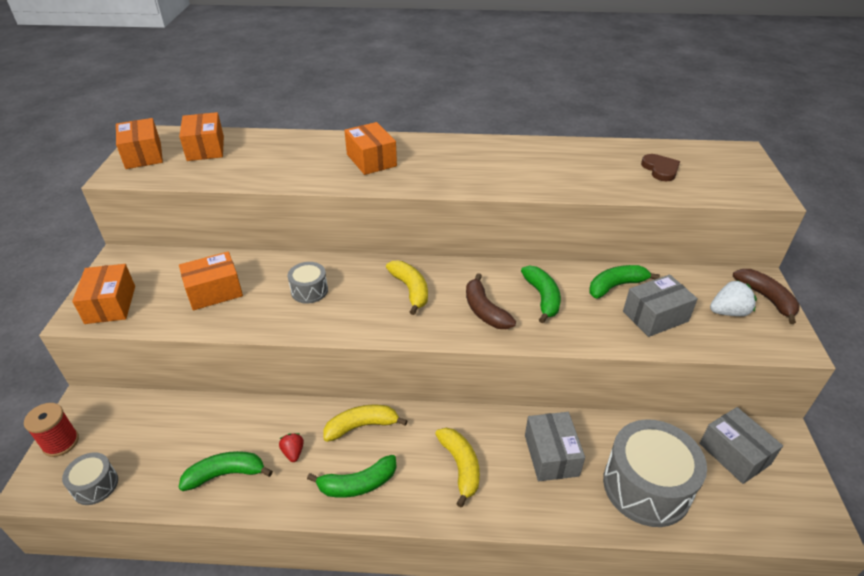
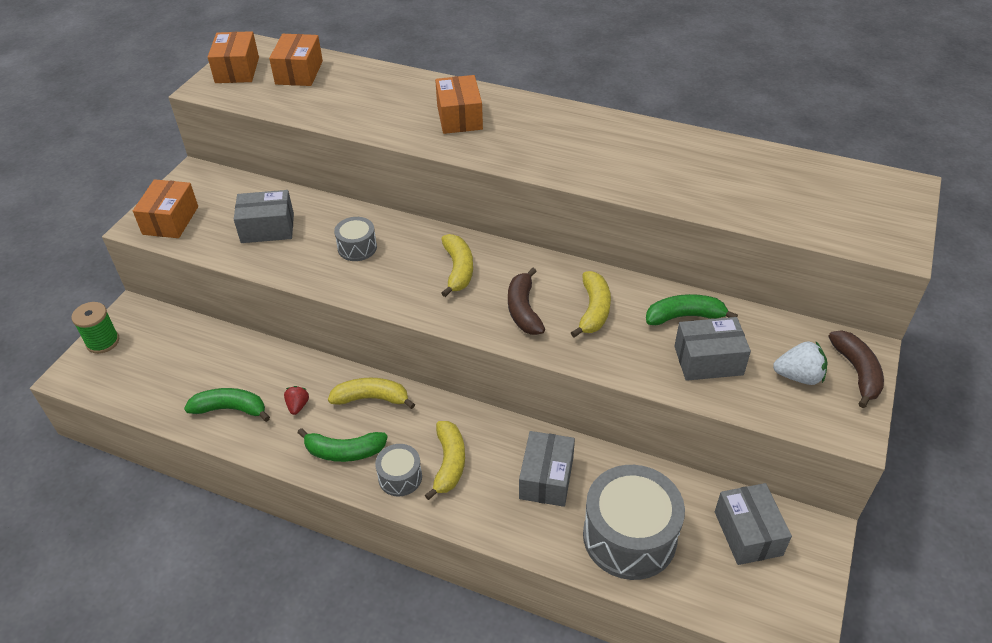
camera: 20 degrees right, 5 degrees up
(61, 442) = (103, 342): red spool -> green spool
(95, 485) = (119, 388): grey drum -> grey drum (400, 477)
(214, 291) = (267, 228): orange box -> grey box
(542, 297) = (593, 310): green banana -> yellow banana
(660, 169) = (783, 190): brown heart -> none

